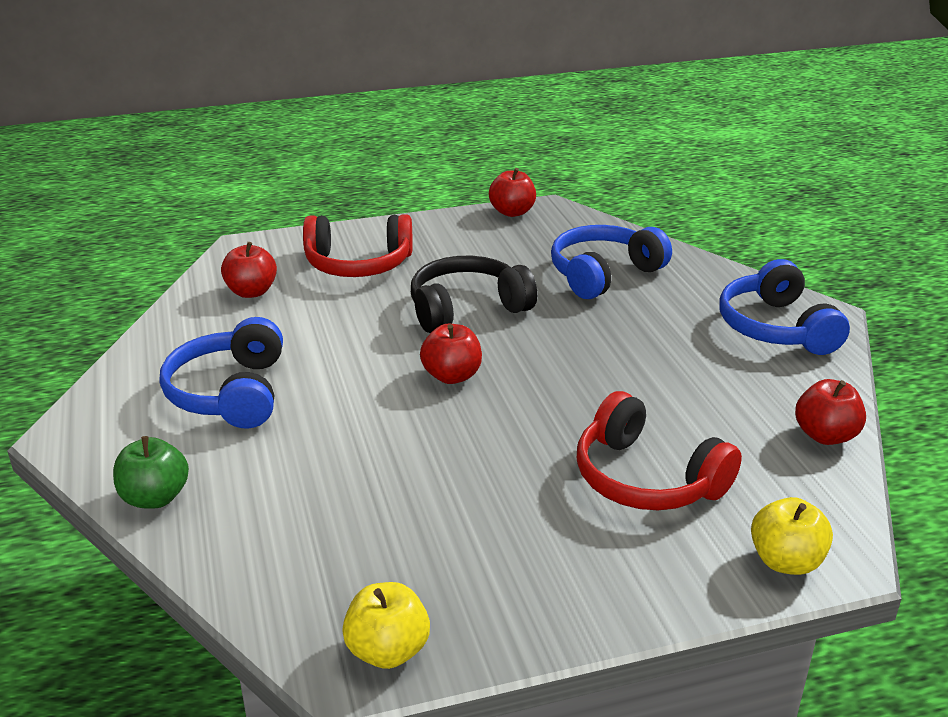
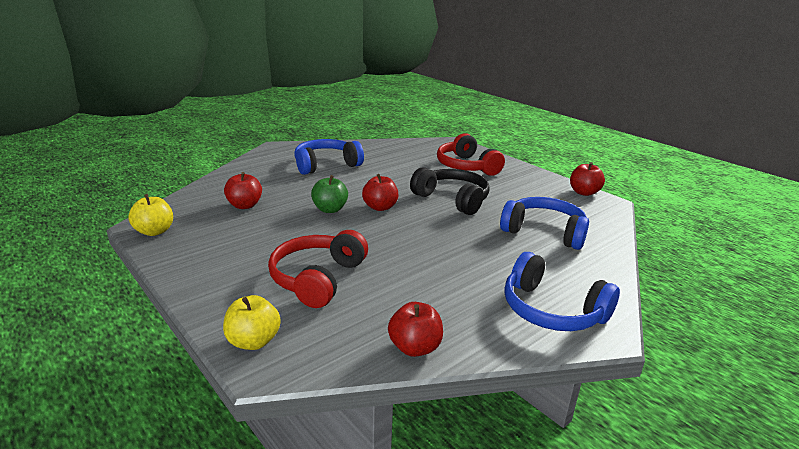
camera: 65 degrees right, 5 degrees down
(155, 498) = (243, 169): green apple -> green apple (330, 209)
(251, 292) = (413, 151): red apple -> red apple (244, 205)
(776, 328) = (552, 310): blue headphones -> blue headphones turned 105 degrees counterclockwise

